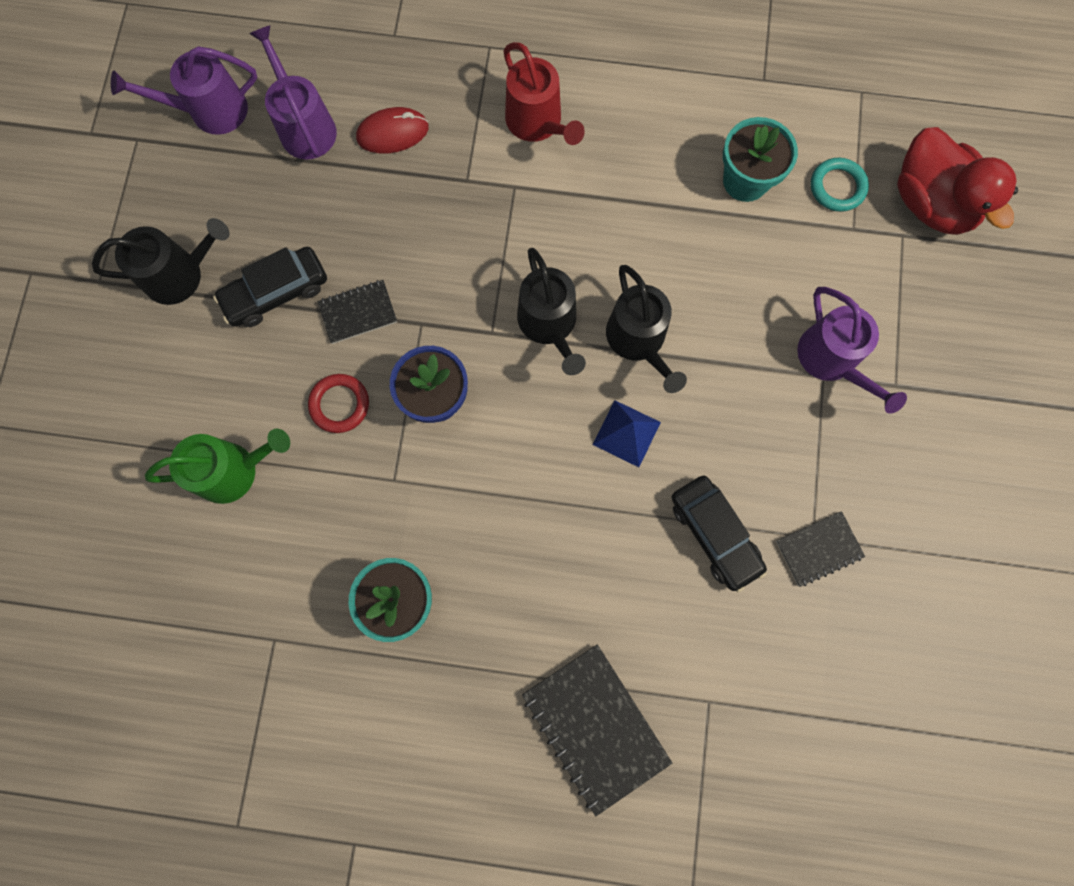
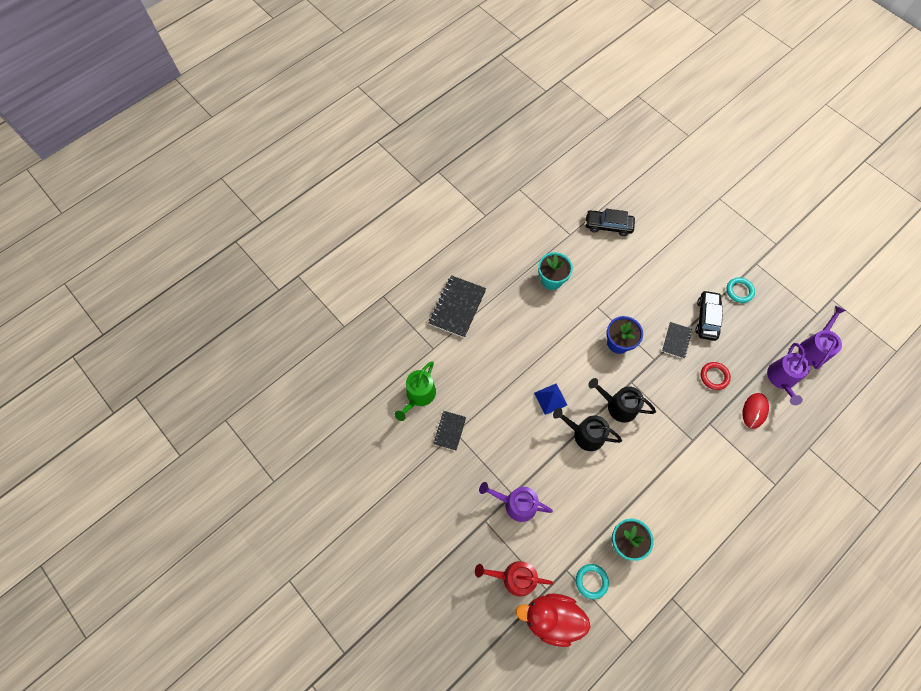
camera: 130 degrees right, 10 degrees down
(180, 275) = (739, 291): black watering can -> turquoise ring
(233, 470) = (642, 260): green watering can -> green watering can (419, 395)
(305, 126) = (781, 379): purple watering can -> purple watering can turned 90 degrees clockwise
(340, 404) = (641, 309): red ring -> red ring (714, 376)
(537, 122) = (719, 474): red watering can -> red watering can (514, 577)
(595, 727) = (457, 307): black notebook -> black notebook turned 75 degrees counterclockwise
(714, 534) = (487, 398): black car -> black car (608, 226)

